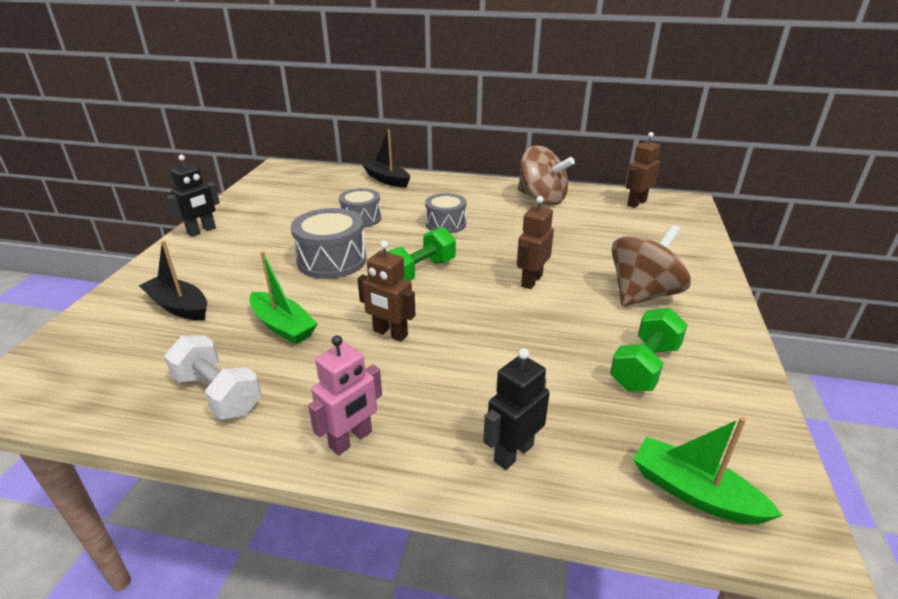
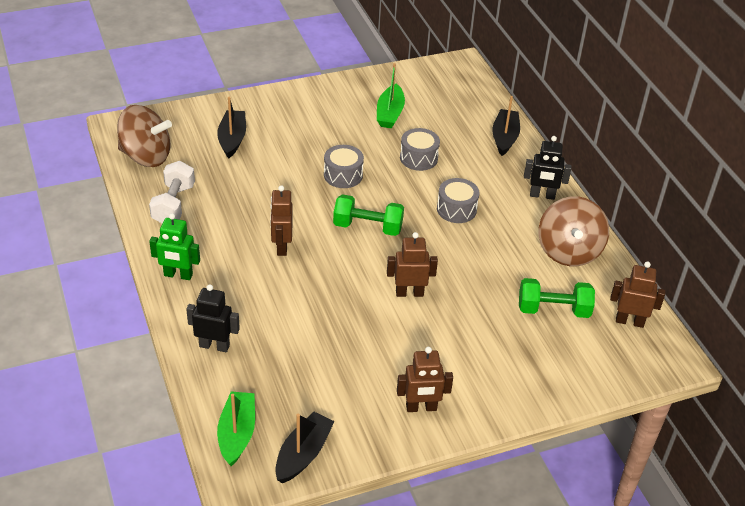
camera: 55 degrees right, 10 degrees up
(202, 231) = (323, 90): black robot -> black robot (542, 195)
(283, 326) = (250, 195): green boat -> green boat (390, 113)
(332, 260) = (343, 175): grey drum -> grey drum, size x0.66
(351, 440) = (178, 275): pink robot -> green robot
(642, 294) = (445, 364): brown spinning top -> brown spinning top (146, 156)
(644, 366) = (345, 386): green dumbbell -> green dumbbell (553, 310)
(697, 328) = (421, 408): none -> brown robot
(748, 440) = (303, 454): none -> black boat

